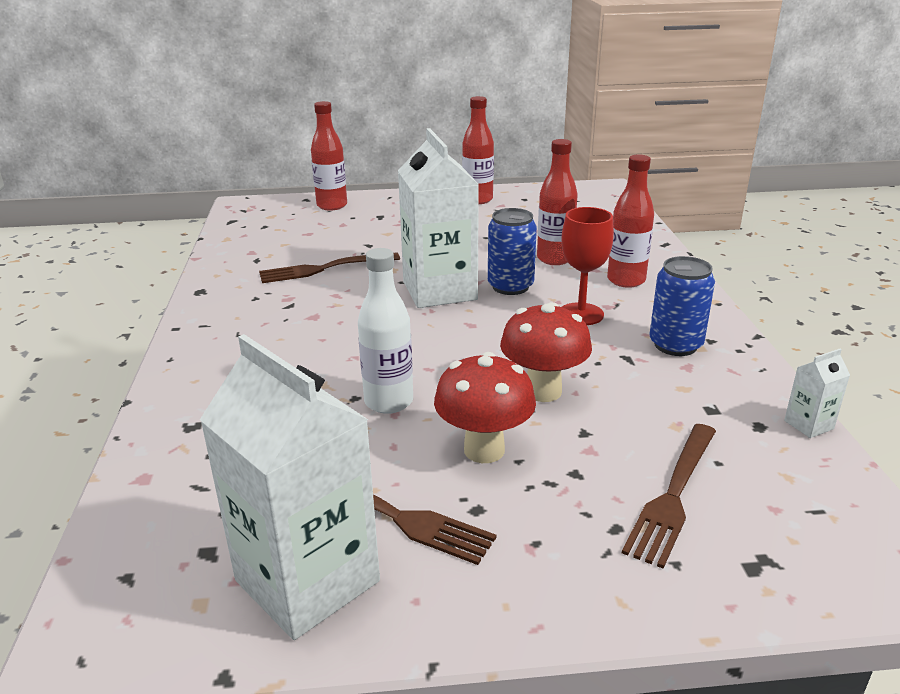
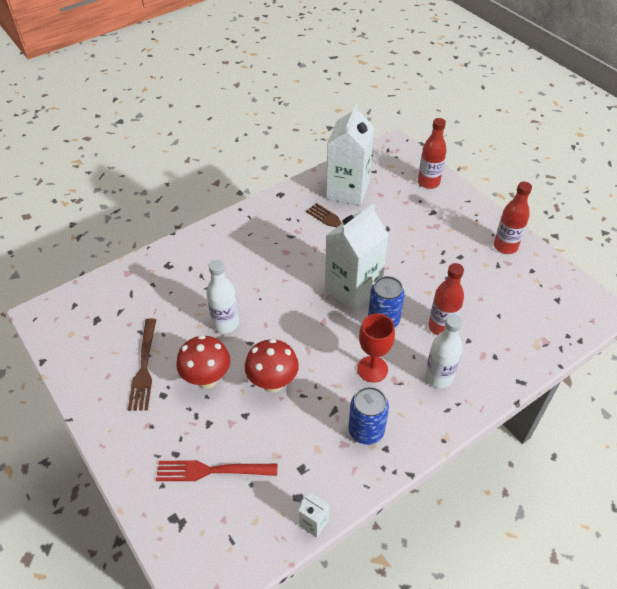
camera: 60 degrees right, 20 degrees up
(307, 581) = (95, 359): white carton -> white carton (347, 190)
(626, 280) = (438, 377): red bottle -> white bottle
(673, 496) = (211, 471): brown fork -> red fork

